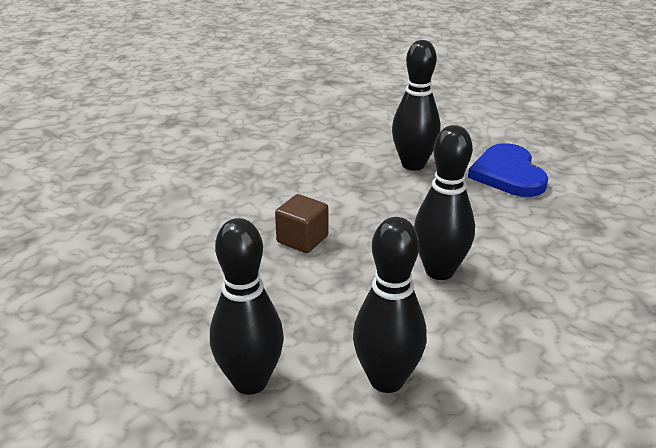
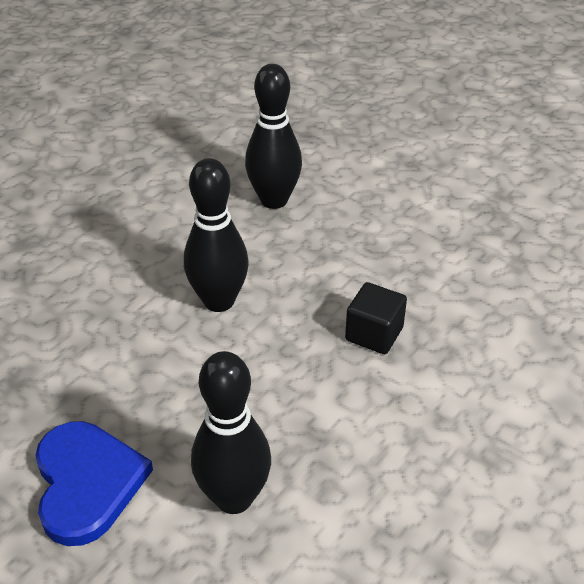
camera: 175 degrees right, 10 degrees up
(250, 381) = (379, 193): black bowling pin -> none
(302, 239) = (374, 334): brown cube -> black cube

